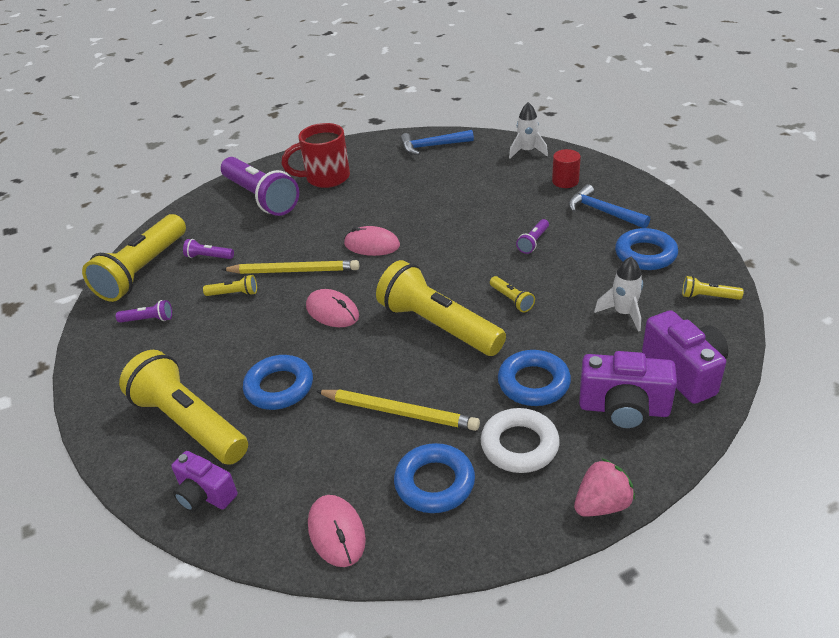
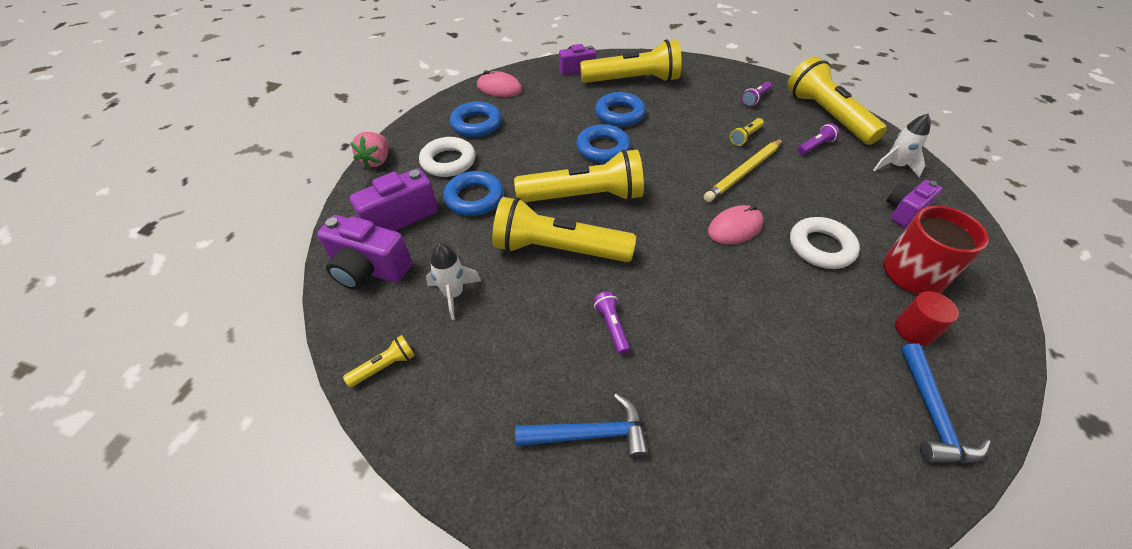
camera: 130 degrees right, 10 degrees up
(261, 198) = (904, 211): purple flashlight -> purple camera
(332, 311) = (666, 164): pink mouse -> none
(345, 210) = (821, 247): none -> white ring
(399, 412) = (536, 139): yellow pencil -> none
(432, 146) = (932, 415): blue hammer -> blue hammer turned 150 degrees clockwise
(511, 300) = (558, 249): yellow flashlight -> yellow flashlight, size x2.42
(527, 151) = (821, 509): white rocket -> white rocket (894, 166)
(565, 181) = (694, 468): red cylinder -> red cylinder (913, 330)
(645, 254) = (485, 388): blue ring -> blue ring (603, 148)

